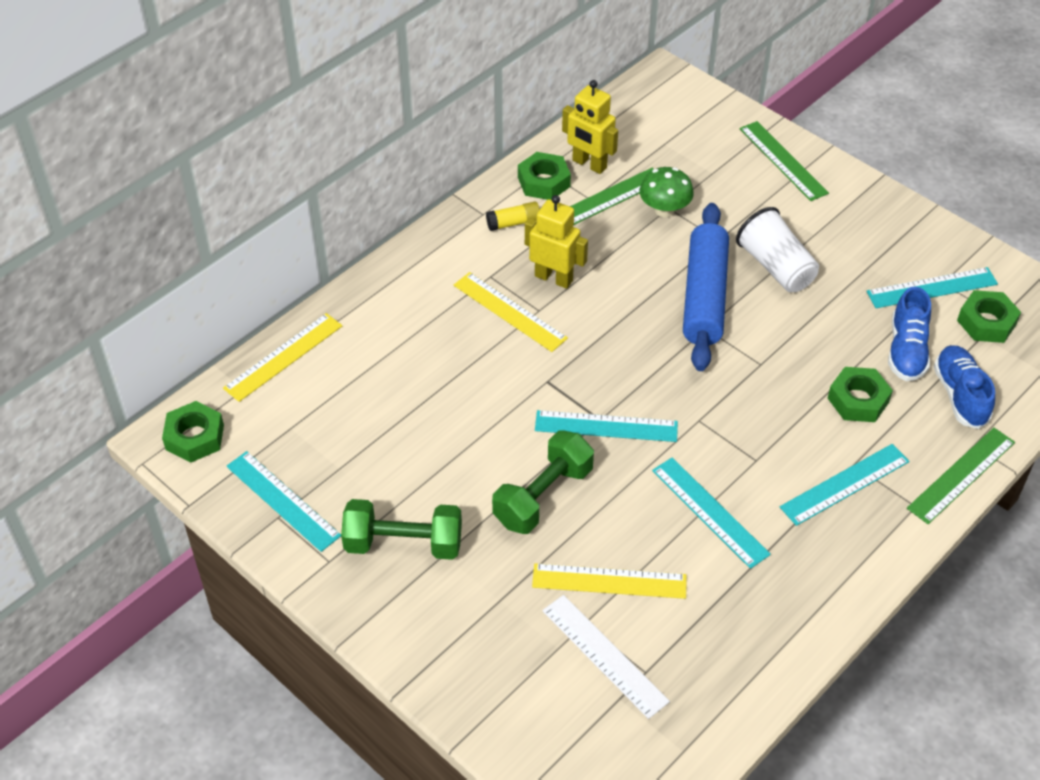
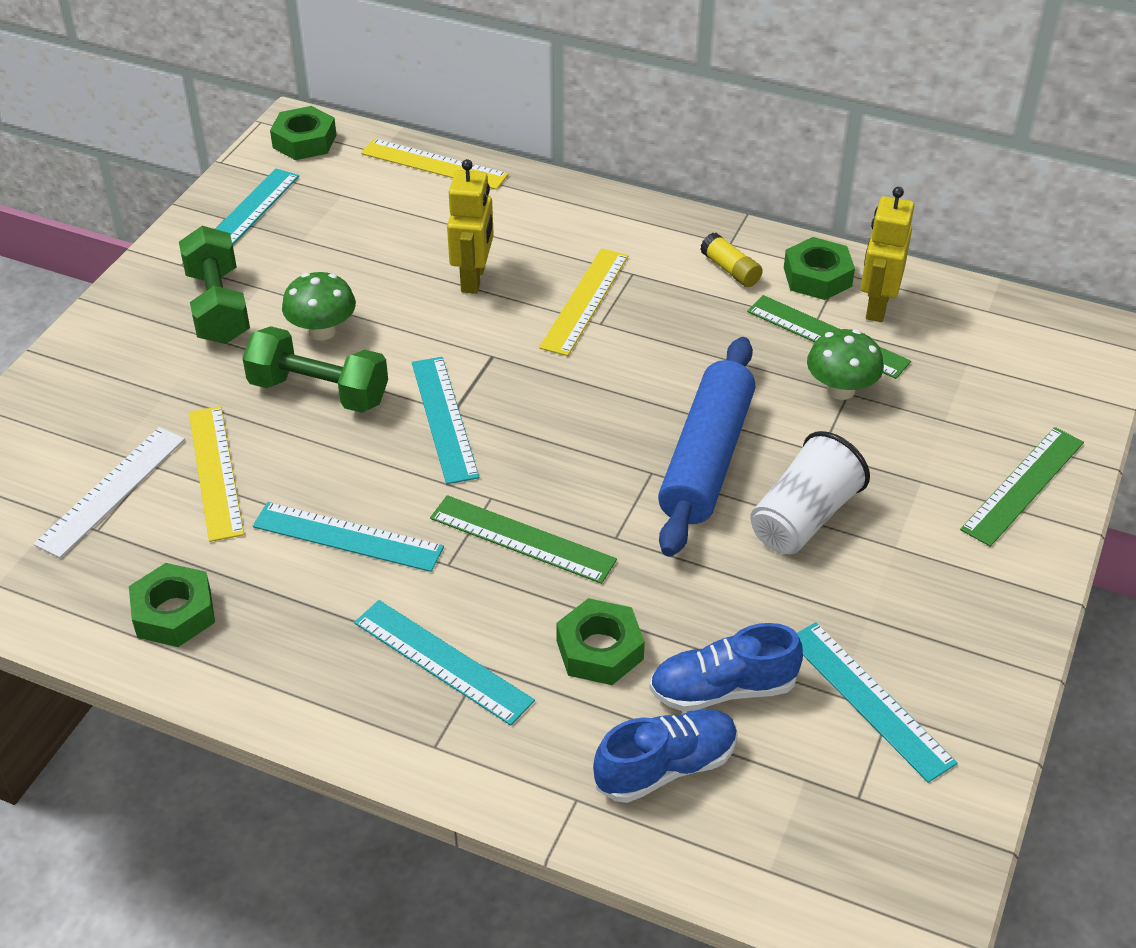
camera: 70 degrees right, 5 degrees down
(469, 479) = (322, 331): none -> green mushroom
(554, 278) = (659, 322): yellow robot -> yellow robot (474, 279)
(704, 296) = (706, 459): blue rolling pin -> blue rolling pin turned 60 degrees counterclockwise
(710, 512) = (347, 537): turquoise ruler -> turquoise ruler turned 75 degrees clockwise
(961, 475) = (511, 791): green ruler -> green ruler (522, 539)
(986, 322) = (836, 780): green nut -> green nut (174, 613)

